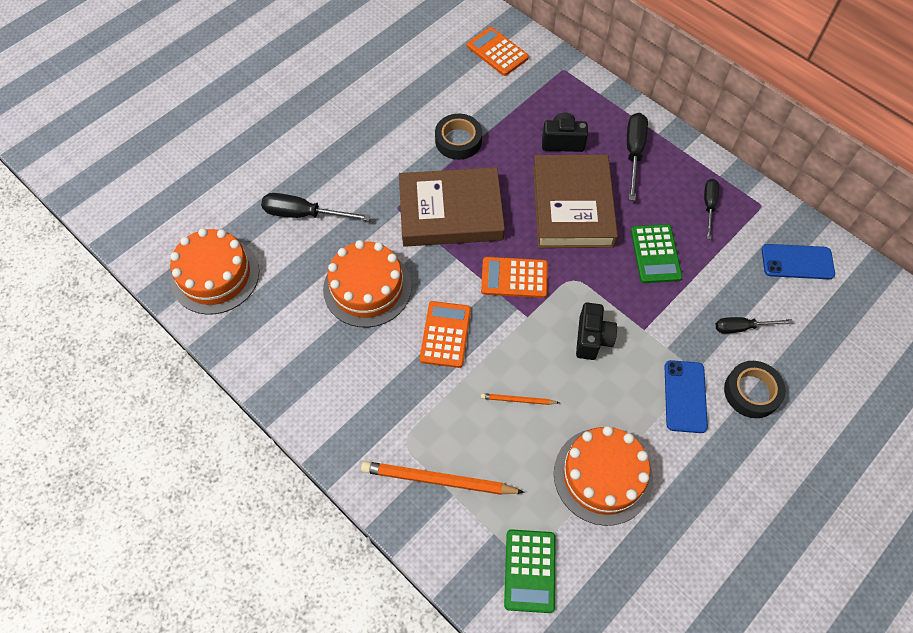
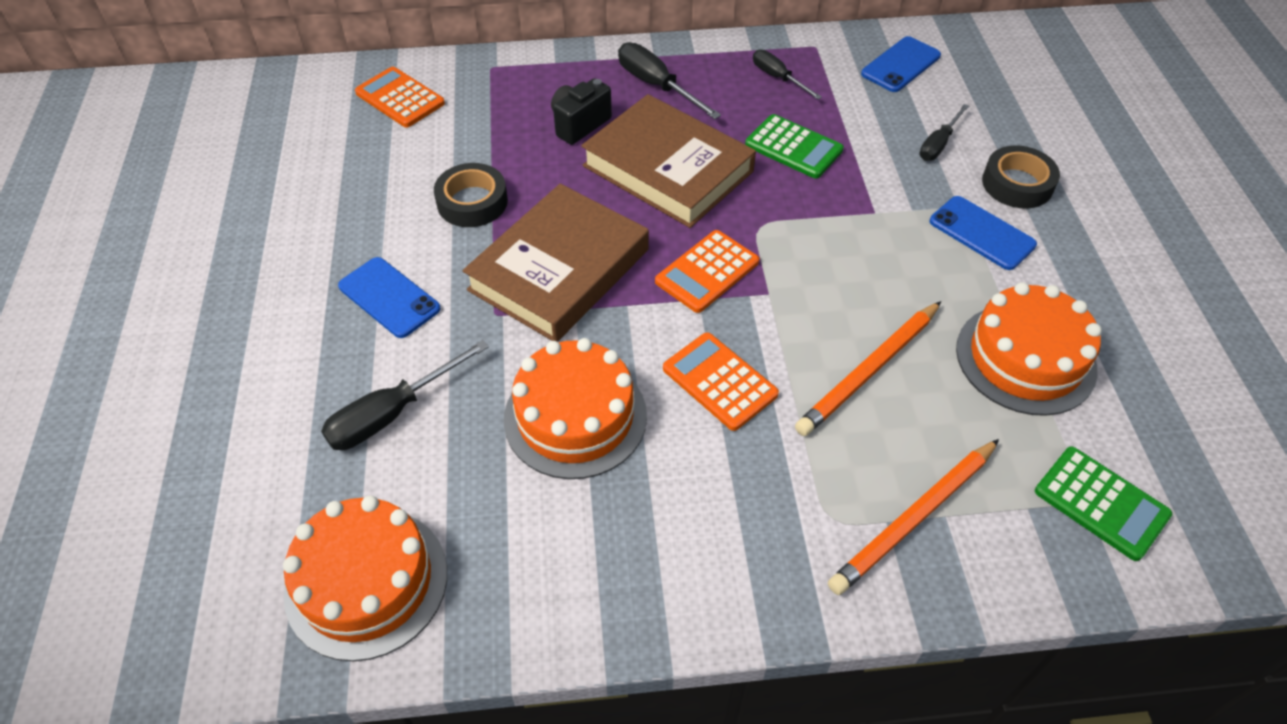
camera: 50 degrees left, 10 degrees down
(366, 158) = (389, 297): none -> blue phone
(497, 52) = (400, 98): orange calculator -> orange calculator turned 45 degrees clockwise
(518, 400) = (869, 370): orange pencil -> orange pencil, size x1.98
(592, 339) = (848, 258): black camera -> none

